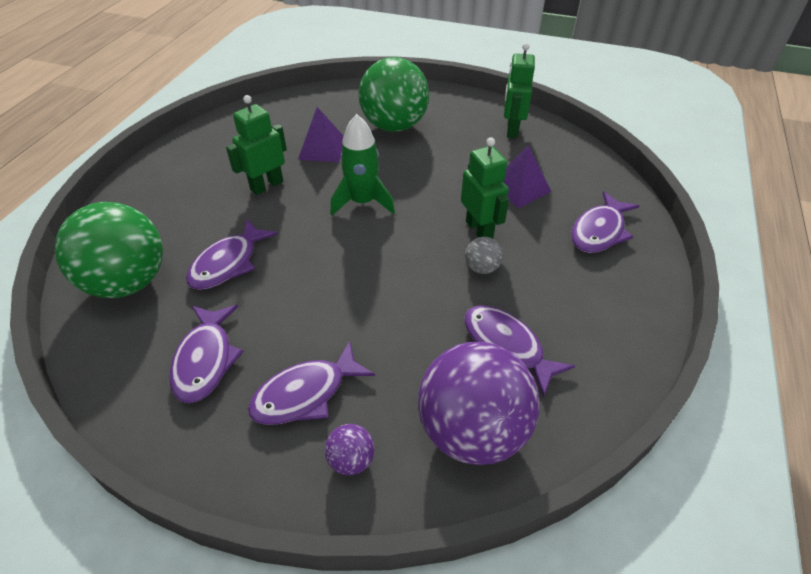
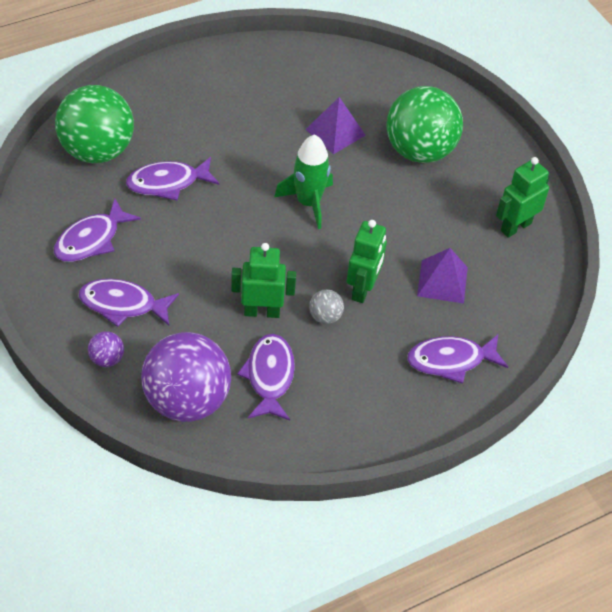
camera: 40 degrees right, 5 degrees up
(266, 185) = (257, 137): green robot -> green robot (262, 311)

